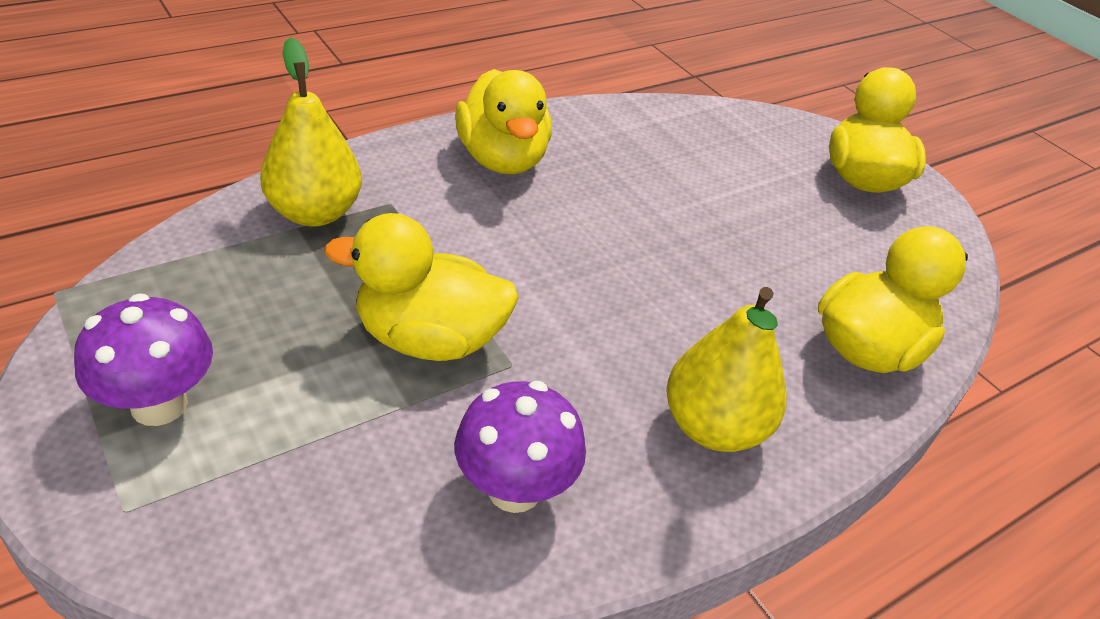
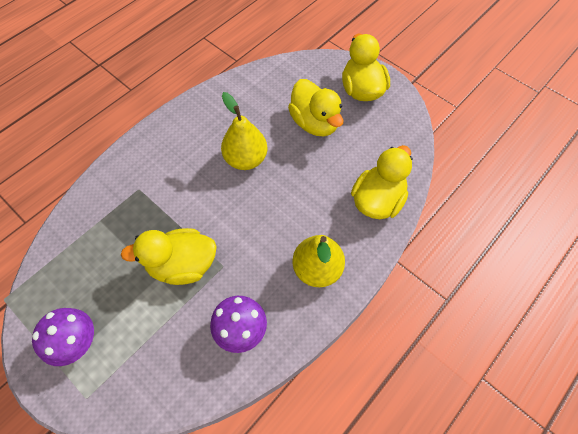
camera: 10 degrees left, 20 degrees up
(314, 213) = (104, 208): yellow pear -> yellow pear (246, 159)
(502, 159) = (184, 140): yellow duck -> yellow duck (315, 123)

